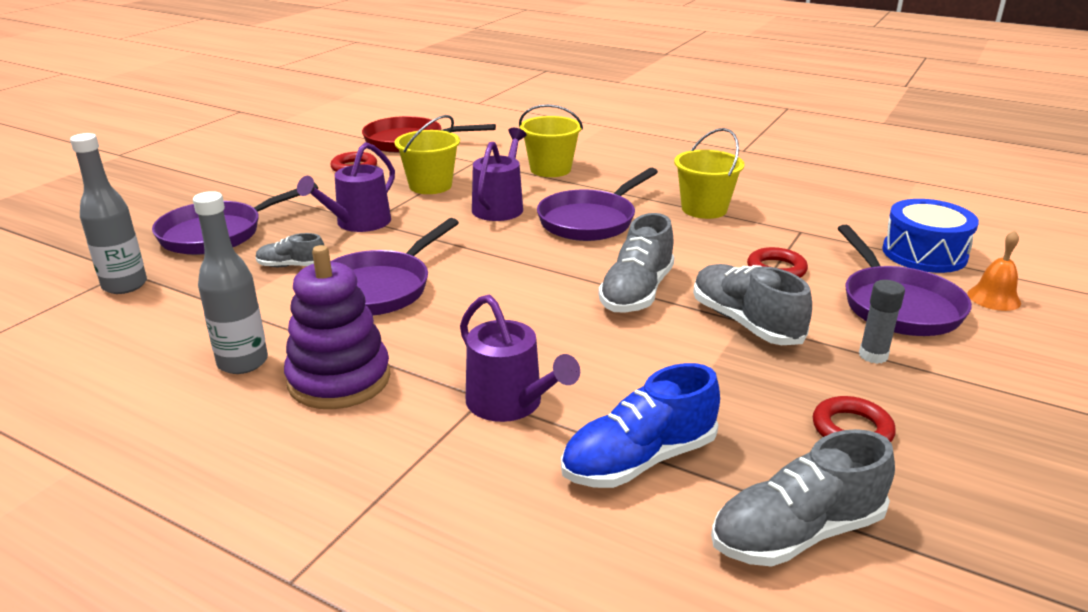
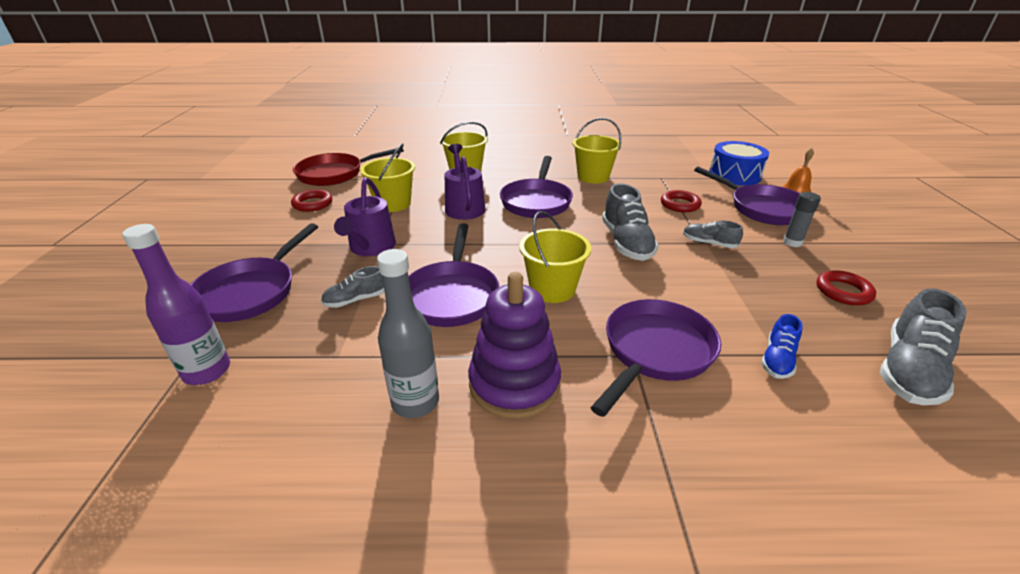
camera: 30 degrees left, 5 degrees up
(125, 285) = (207, 371): grey bottle -> purple bottle
(485, 313) = (552, 289): none -> yellow bucket
(510, 403) = (655, 352): purple watering can -> purple pan
(639, 460) = (777, 360): blue shoe -> blue shoe, size x0.56
(745, 323) = (709, 243): grey shoe -> grey shoe, size x0.56

